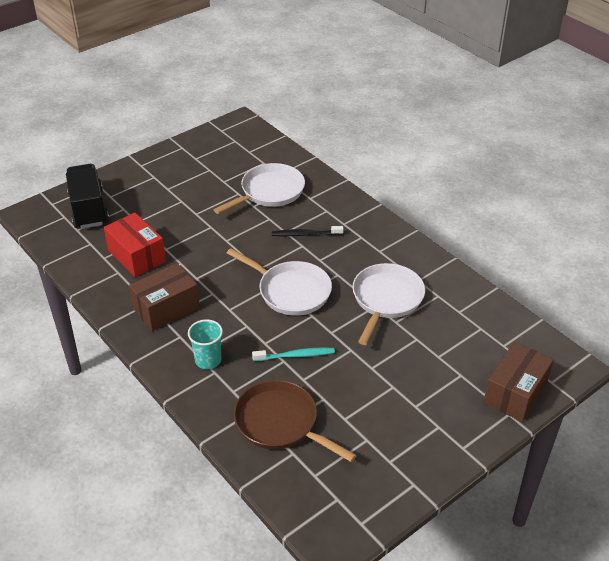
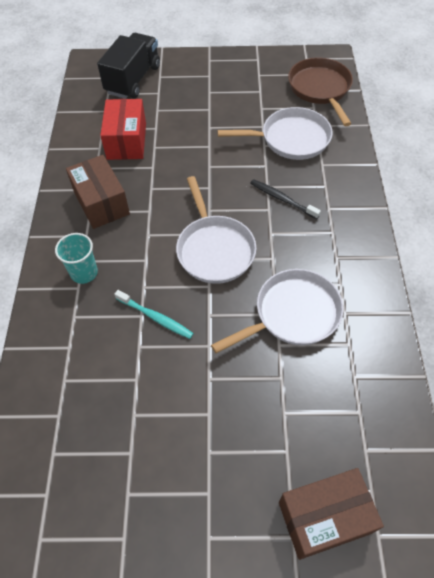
camera: 40 degrees right, 15 degrees up
(166, 308) = (101, 203): brown box -> brown box turned 60 degrees clockwise
(280, 423) = (78, 377): brown pan -> brown pan (320, 89)

